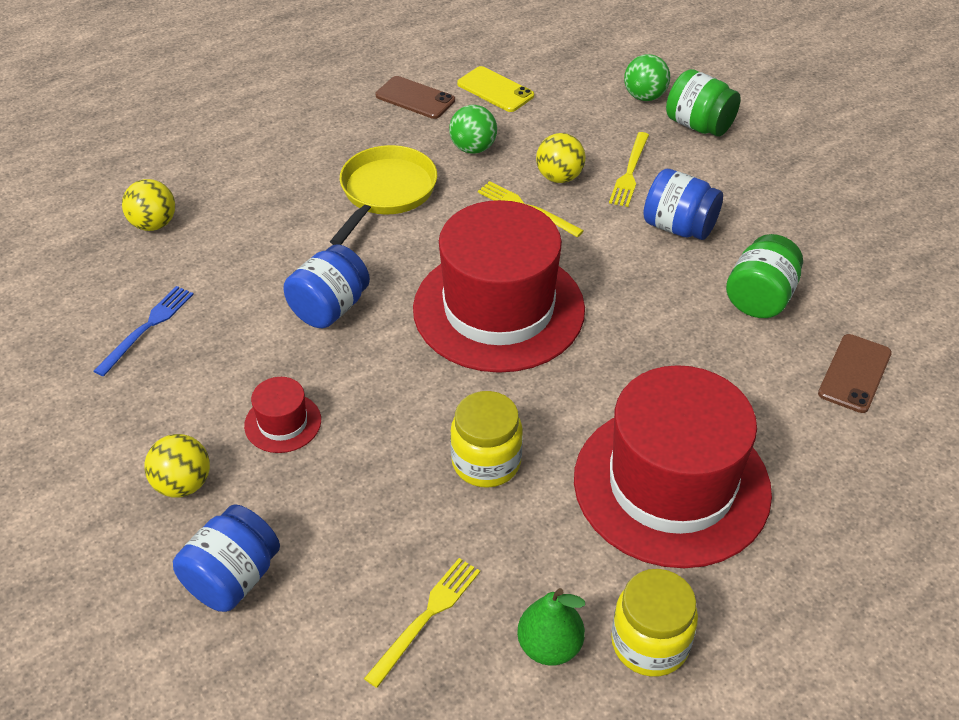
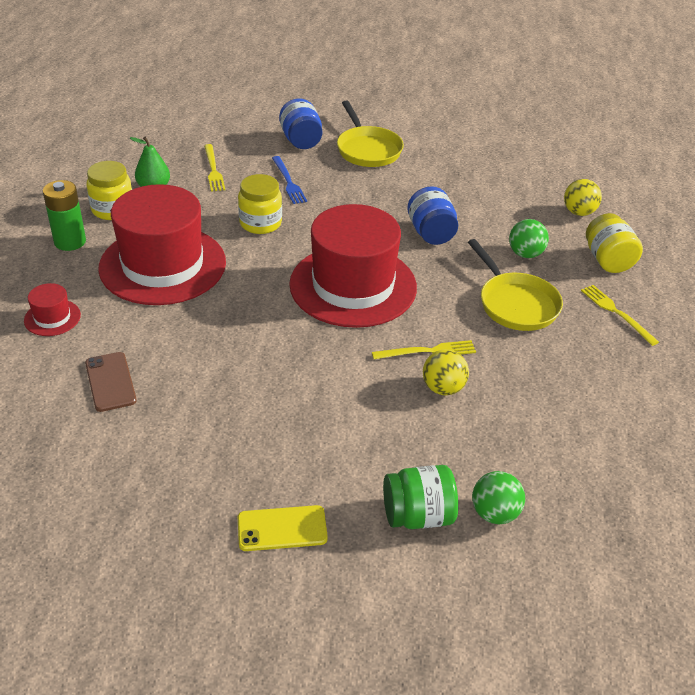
camera: 130 degrees right, 5 degrees down
(147, 327) = (487, 179): blue fork -> blue fork (288, 182)
(183, 484) = (367, 149): yellow ball -> yellow pan
(235, 169) = (608, 260): none -> yellow jar
(283, 423) = (367, 185): red hat -> red hat (52, 318)
(415, 98) = (623, 379): brown phone -> none
(473, 148) = (524, 369): green ball -> green ball (525, 254)
(495, 90) = (594, 428): yellow phone -> yellow phone (282, 528)
(630, 172) = (407, 428): yellow fork -> yellow fork (616, 313)
(678, 227) = (321, 407): blue jar -> none
(760, 298) = (214, 392): green jar -> none
(760, 620) = (70, 241): none -> green battery

